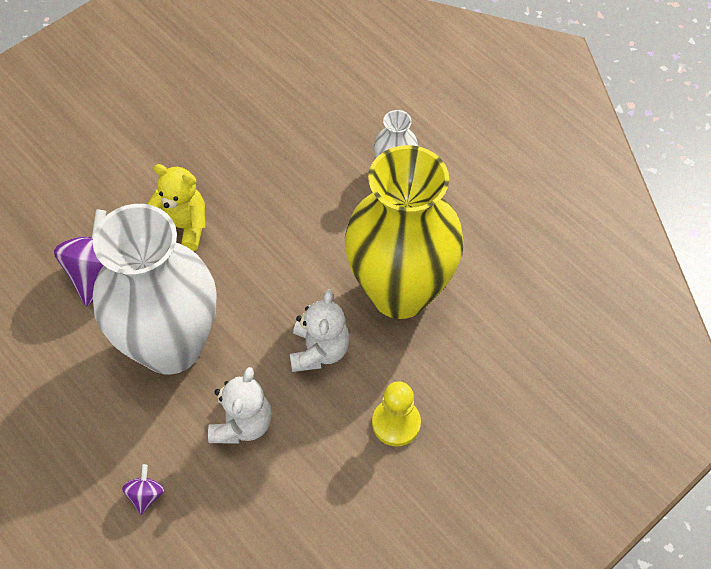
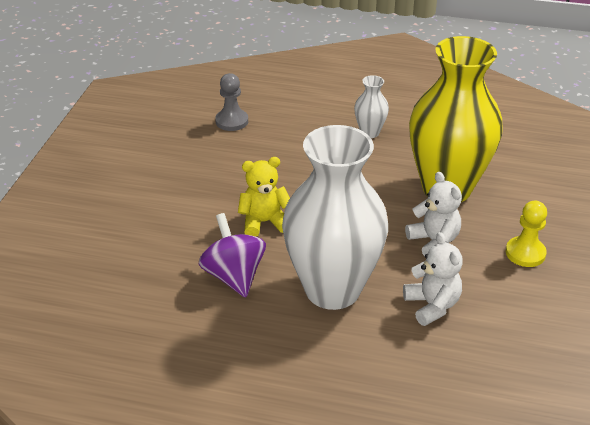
camera: 35 degrees left, 20 degrees down
(145, 495) = (415, 382): purple spinning top -> none
(269, 75) = (232, 121): none -> grey pawn

